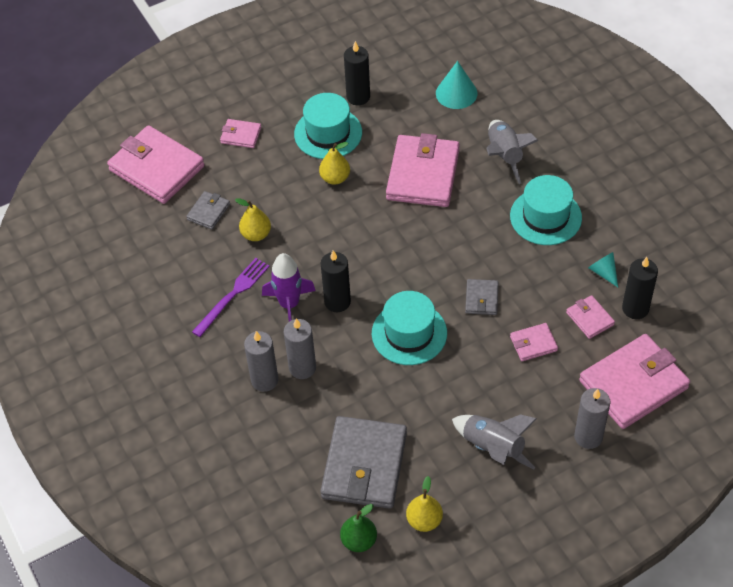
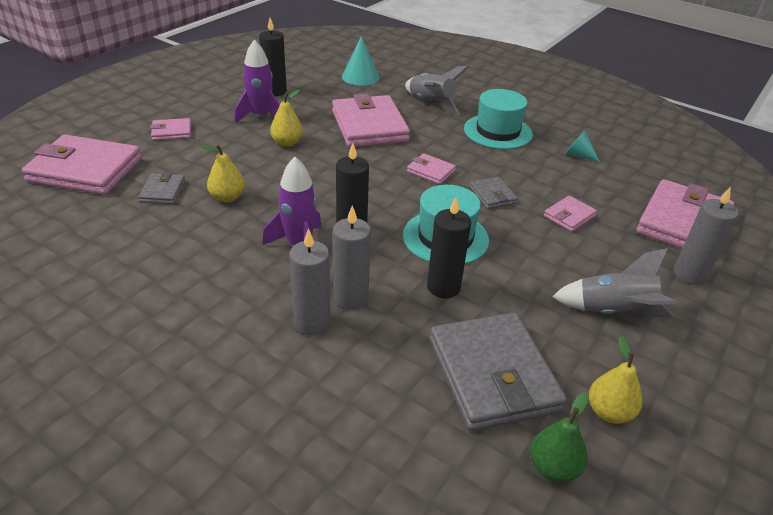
camera: 30 degrees left, 15 degrees down
(233, 295) = (227, 252): purple fork -> none
(328, 133) = (261, 116): turquoise hat -> purple rocket
(590, 318) = (599, 187): pink wallet -> pink wallet (430, 171)
(635, 308) = (627, 172): black candle -> black candle (443, 287)

